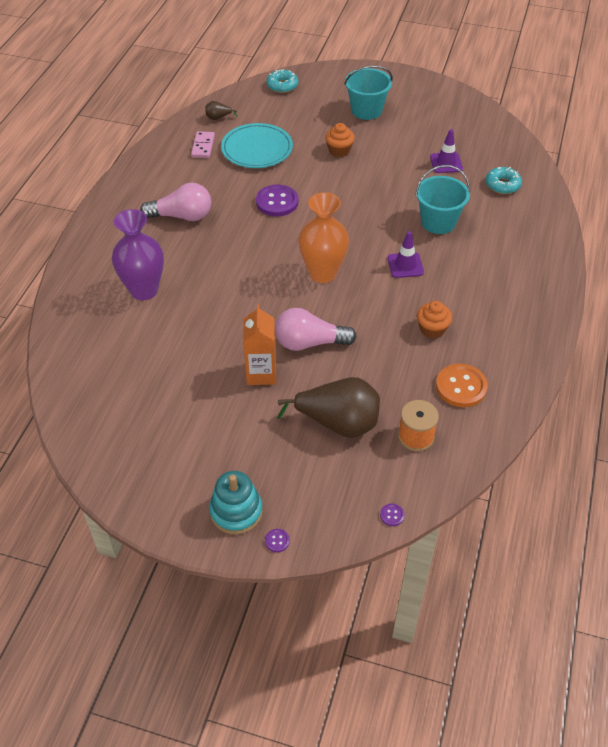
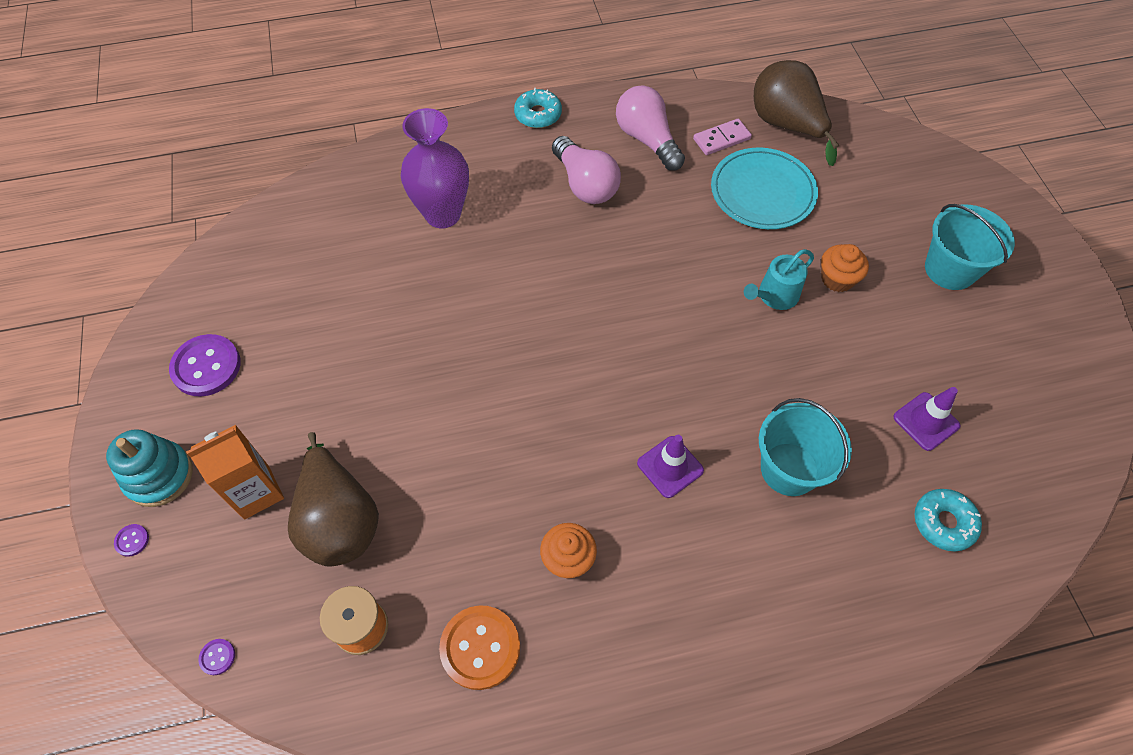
camera: 60 degrees right, 10 degrees up
(218, 118) = (786, 125): brown pear -> brown pear, size x2.37
(261, 373) = (378, 395): orange carton -> orange carton (256, 492)
(277, 202) = (681, 262): purple button -> purple button (206, 366)
(282, 86) = (910, 154): turquoise donut -> turquoise donut (538, 114)
(309, 343) = (457, 421): pink light bulb -> pink light bulb (647, 140)
(323, 273) = (588, 376): orange vase -> none
(330, 177) = (774, 296): none -> turquoise watering can

